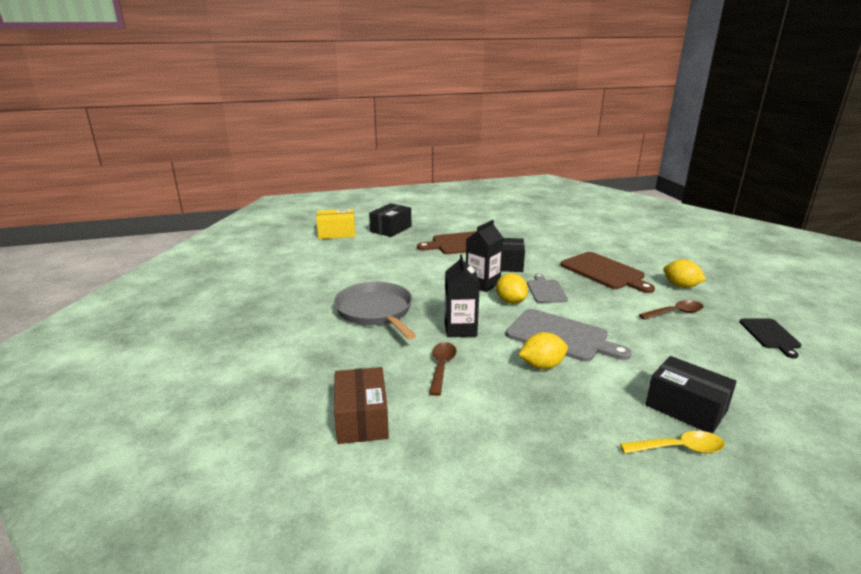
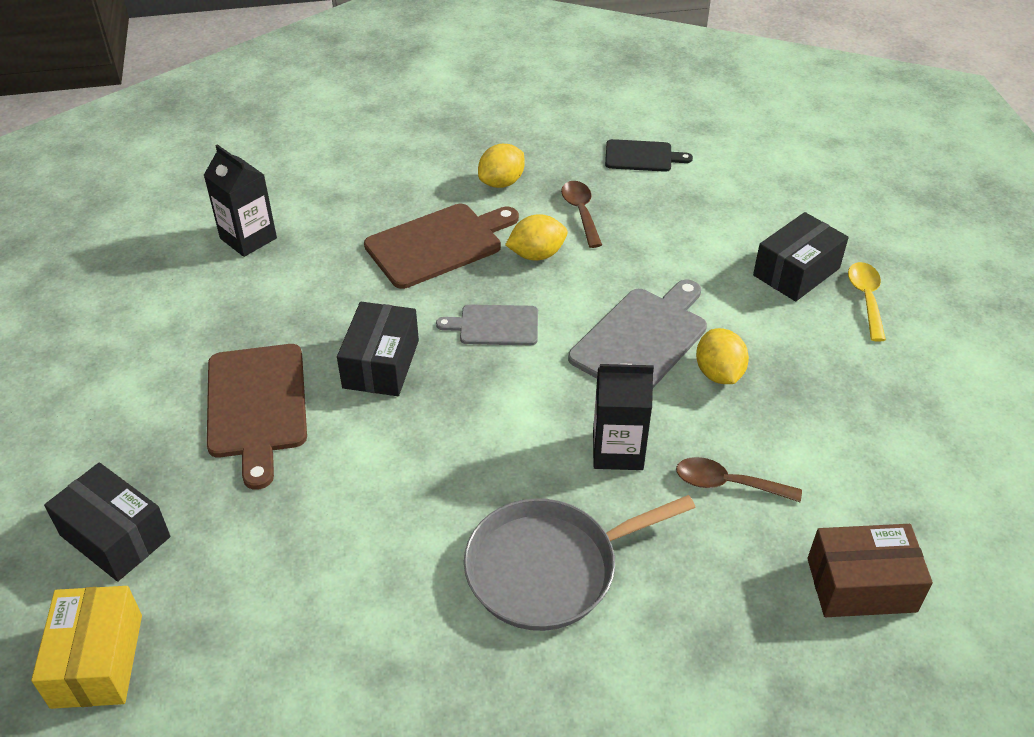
camera: 85 degrees left, 20 degrees up
(482, 284) = (458, 402): black carton -> black carton (248, 238)
(510, 301) = (529, 375): yellow lemon -> yellow lemon (536, 254)

